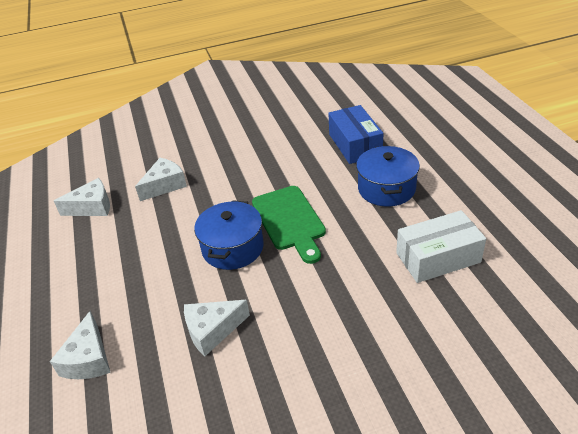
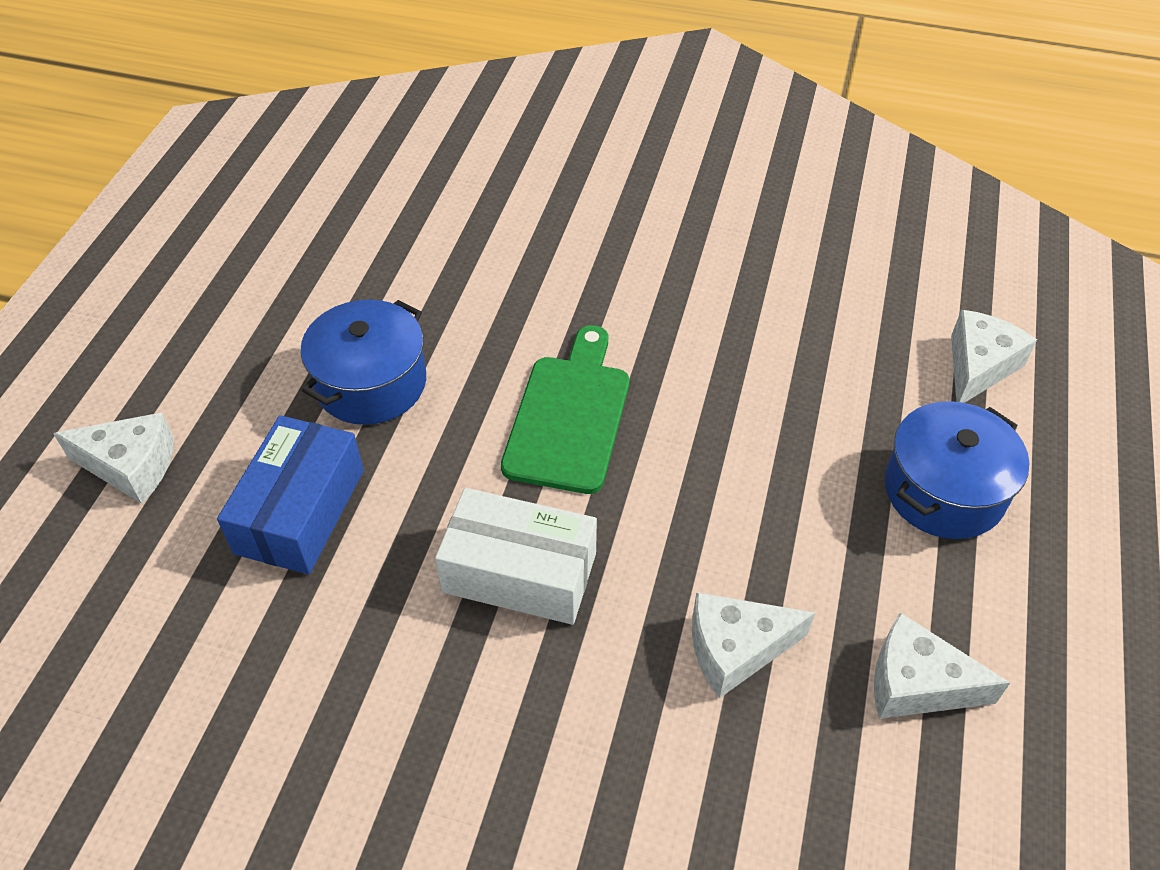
camera: 150 degrees left, 10 degrees up
(212, 330) = (795, 317): white cheese -> white cheese (131, 466)
(232, 248) = (693, 420): blue pot -> blue pot (944, 491)
(438, 257) = (441, 252): white box -> white box (519, 573)

